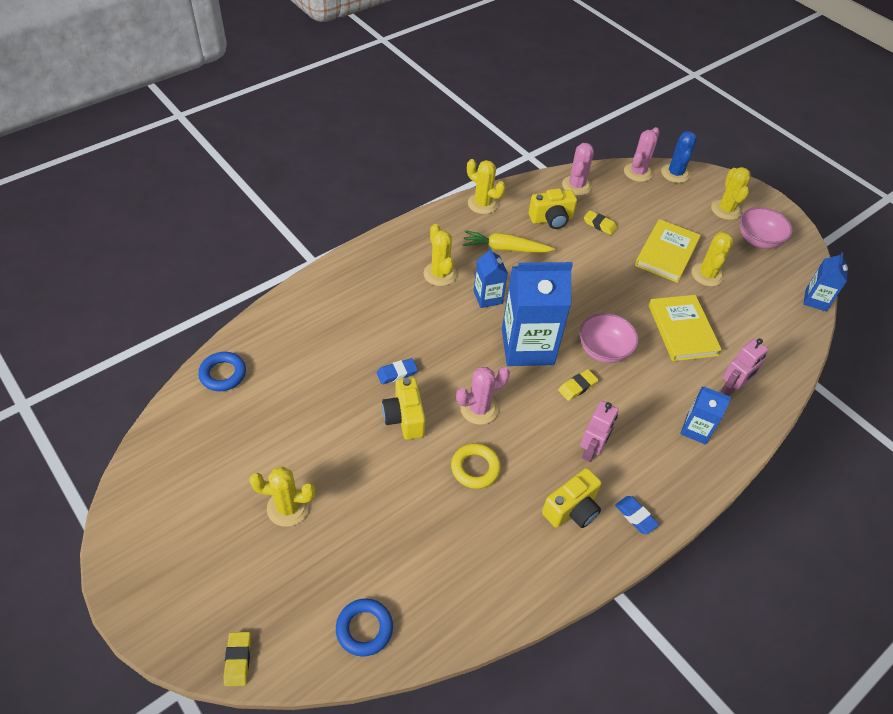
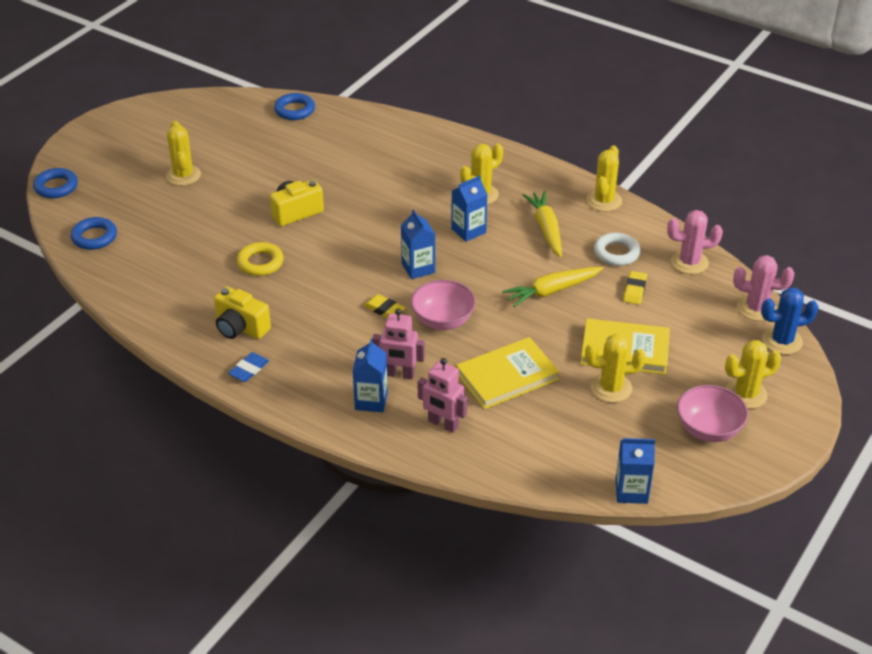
camera: 75 degrees right, 10 degrees down
(238, 660) = (56, 187): yellow eraser -> blue ring
(397, 373) = (343, 197): blue eraser -> none
(479, 409) = (326, 252): pink cactus -> none
(527, 346) = (418, 268): blue carton -> blue carton, size x0.51
(551, 219) = (616, 253): yellow camera -> white ring
(586, 270) = (552, 291): none -> yellow carrot
(591, 450) = (312, 330): pink robot -> pink robot (399, 374)

